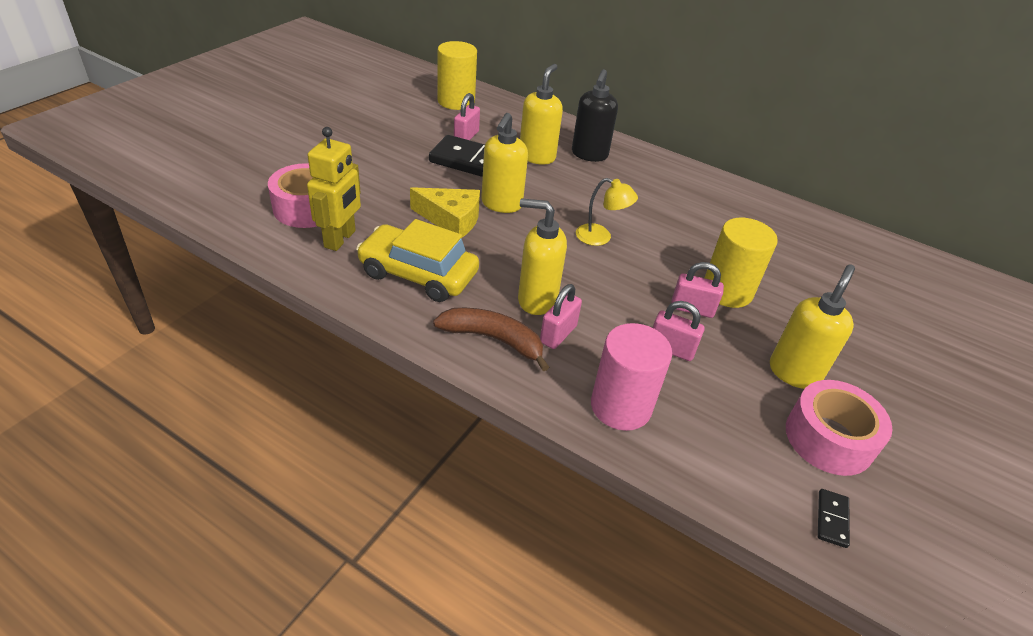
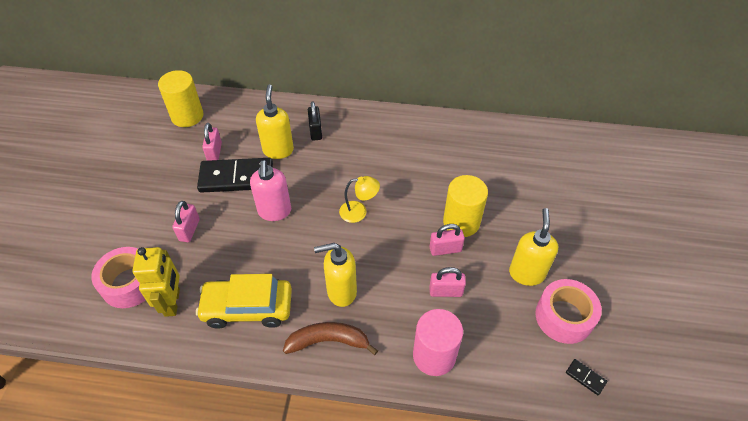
camera: 20 degrees left, 10 degrees up
(451, 220) = (245, 244): yellow cheese -> none
(501, 204) = (274, 212): yellow soap dispenser -> pink soap dispenser
(558, 334) = (369, 315): pink padlock -> pink padlock (189, 230)
(589, 155) = (315, 131): black soap dispenser -> black padlock
(832, 519) = (585, 377): black domino -> black domino turned 45 degrees counterclockwise

